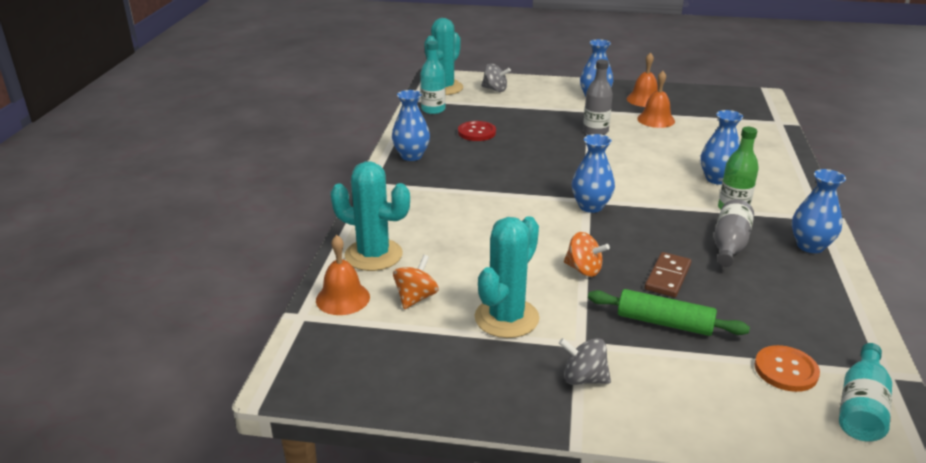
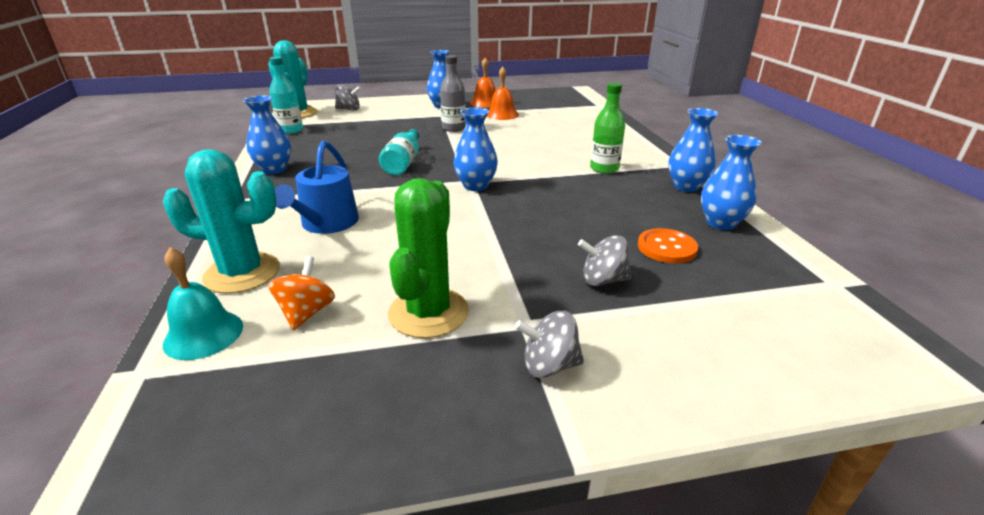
camera: 20 degrees left, 0 degrees up
(343, 298) = (203, 334): orange bell -> turquoise bell
(446, 222) = (327, 224): none -> blue watering can
(476, 132) = (340, 142): red button -> none
(506, 318) = (428, 313): turquoise cactus -> green cactus
(583, 269) = (494, 243): orange spinning top -> none
(664, 323) = (603, 280): green rolling pin -> grey spinning top
(668, 277) = (581, 235): brown domino -> none
(717, 179) = (577, 149): blue vase -> blue vase (721, 223)
(729, 245) = (619, 197): grey bottle -> none
(786, 370) = (747, 302): orange button -> orange button (666, 247)
(861, 407) = (842, 323): turquoise bottle -> turquoise bottle (403, 163)

